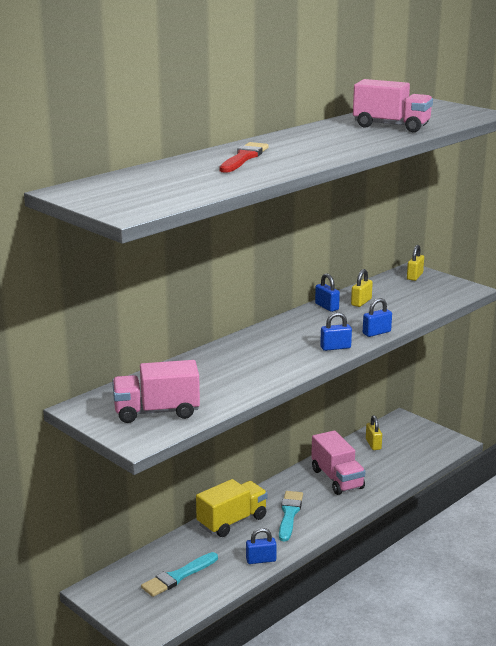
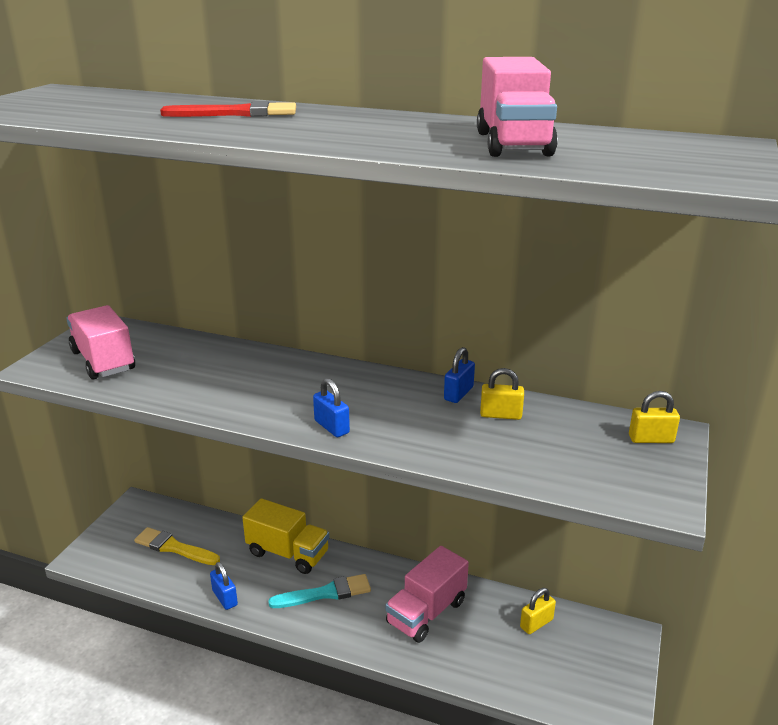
camera: 65 degrees right, 5 degrees up
(178, 576) = (174, 547): turquoise brush -> yellow brush
(376, 333) = (405, 448): blue padlock -> none

